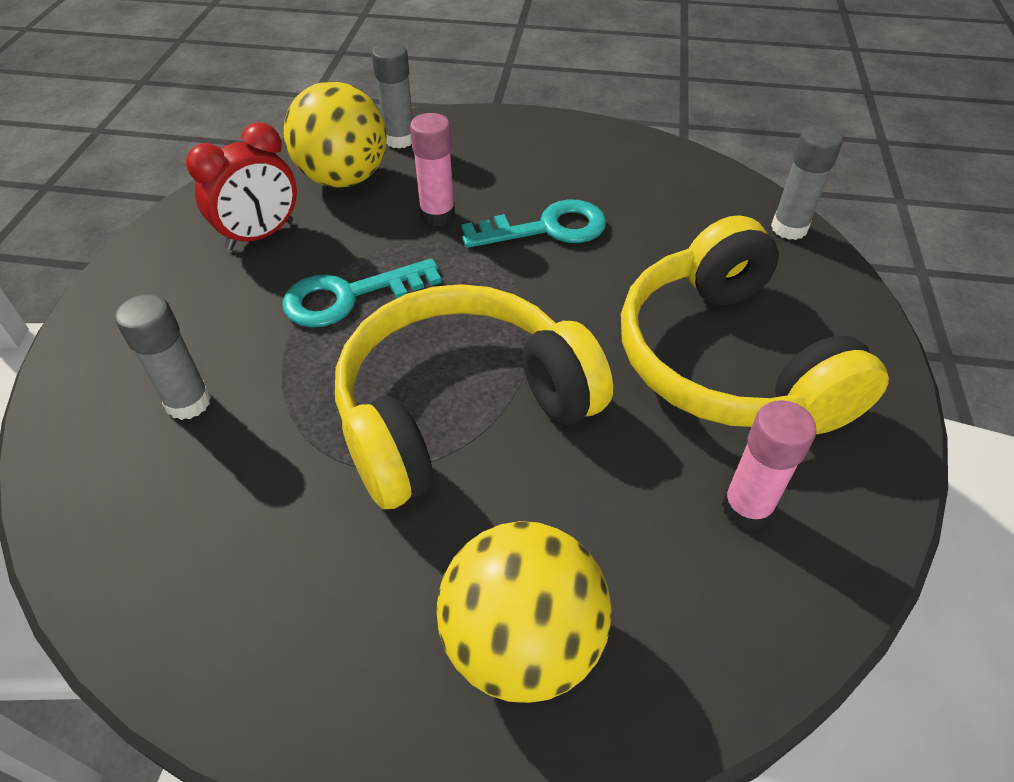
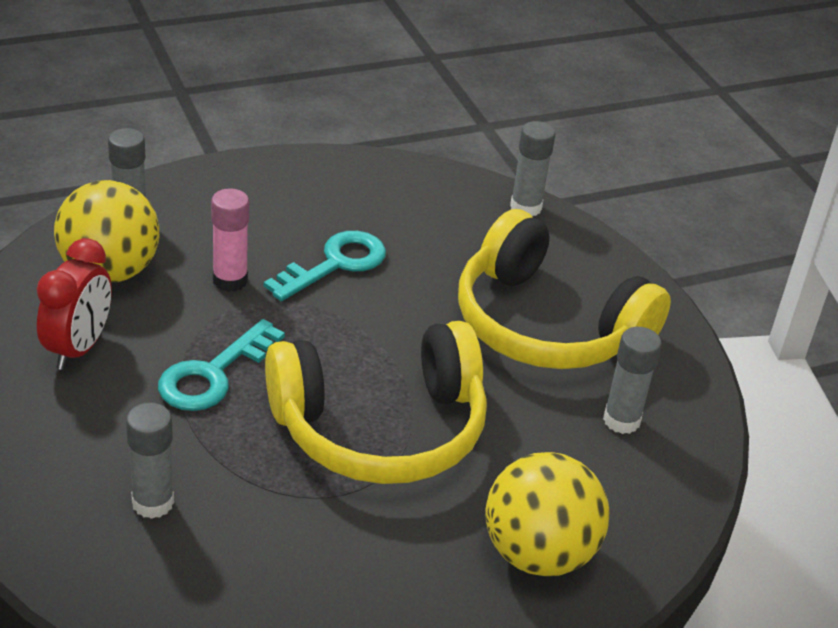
camera: 35 degrees left, 10 degrees down
(461, 410) = (380, 428): yellow headphones -> yellow headphones turned 135 degrees counterclockwise
(746, 508) = (621, 420): pink glue stick -> grey glue stick

